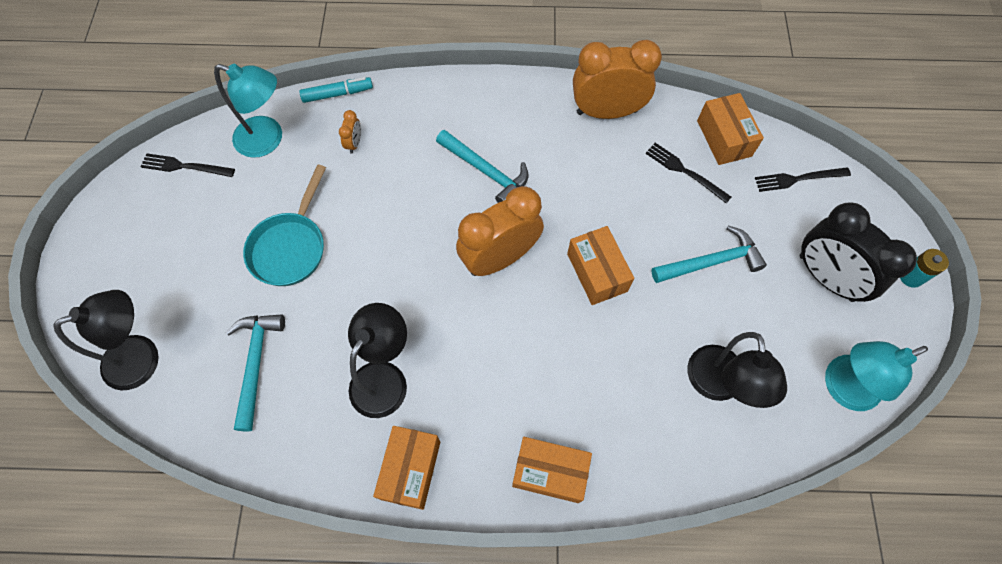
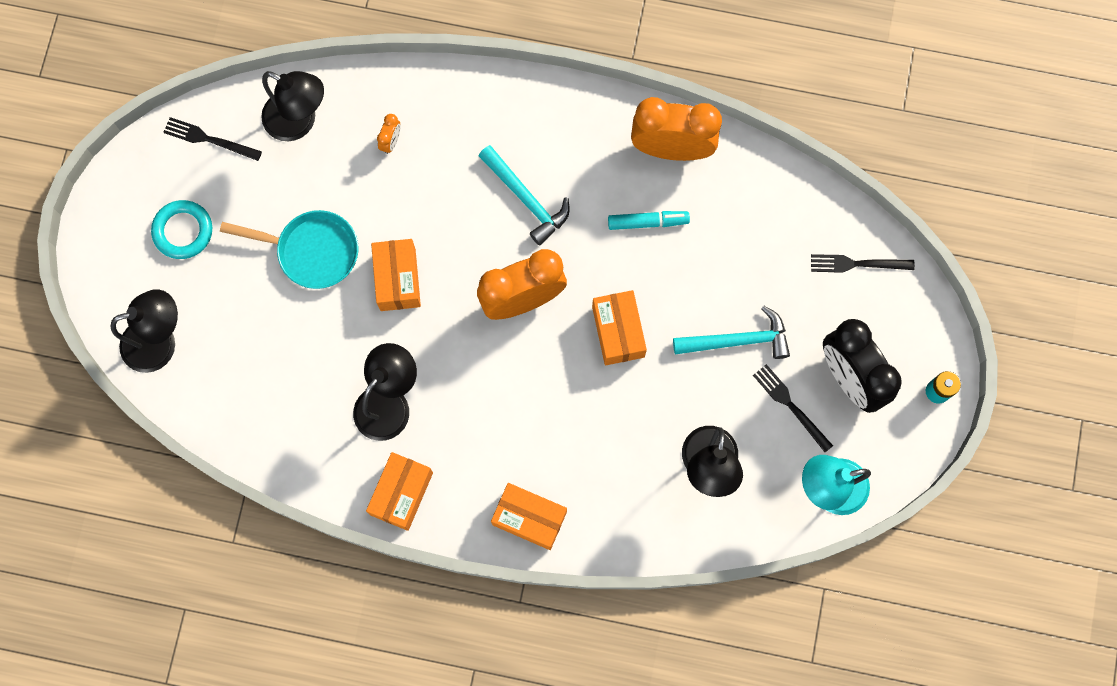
camera: 10 degrees right, 10 degrees up
(163, 249) = (183, 231): none -> turquoise ring
(255, 364) = (267, 368): turquoise hammer -> none
(268, 140) = (299, 122): turquoise lamp -> black lamp
(290, 247) = (312, 251): turquoise pan -> turquoise pan turned 105 degrees counterclockwise
(338, 94) = (380, 76): turquoise marker -> turquoise marker (648, 222)
(685, 171) = (738, 235): black fork -> black fork (790, 405)
(724, 138) = (791, 202): orange box -> orange box (397, 279)

